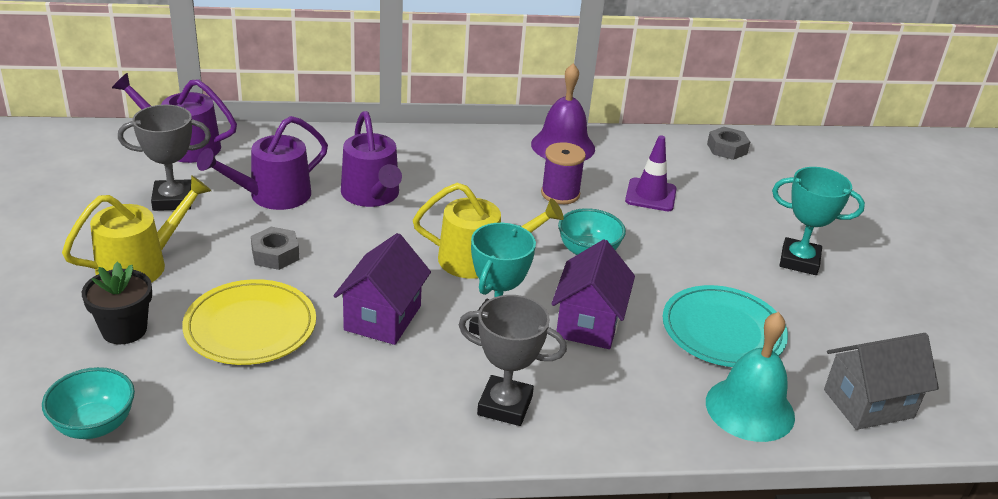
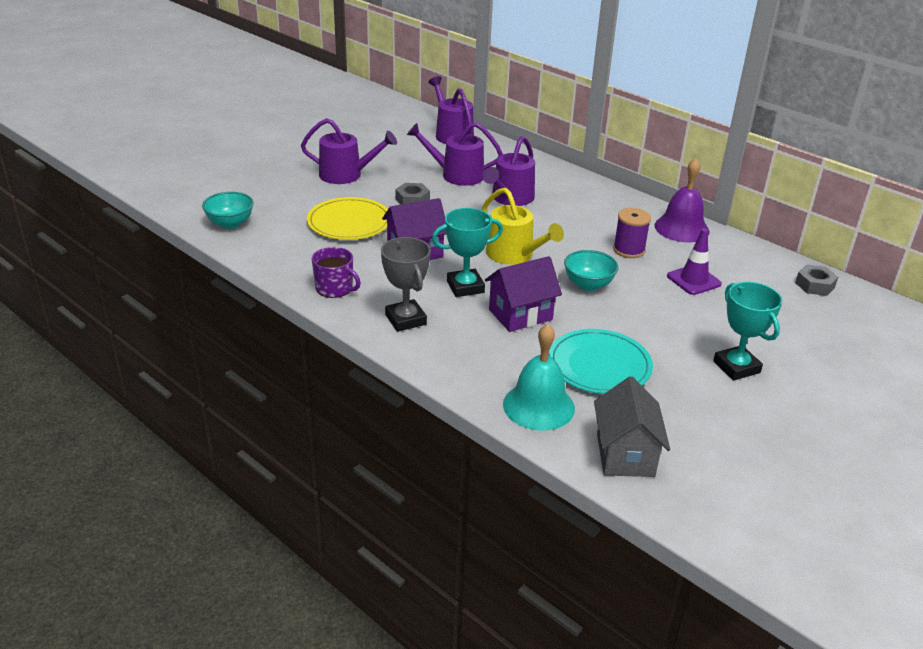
camera: 50 degrees right, 0 degrees up
(124, 330) = (297, 196): black flower pot -> none
(140, 265) = (346, 175): yellow watering can -> purple watering can
(173, 200) = (406, 155): grey trophy -> none
(374, 422) = (335, 288): none -> purple mug
(868, 403) = (625, 455): grey house -> grey house turned 60 degrees clockwise

